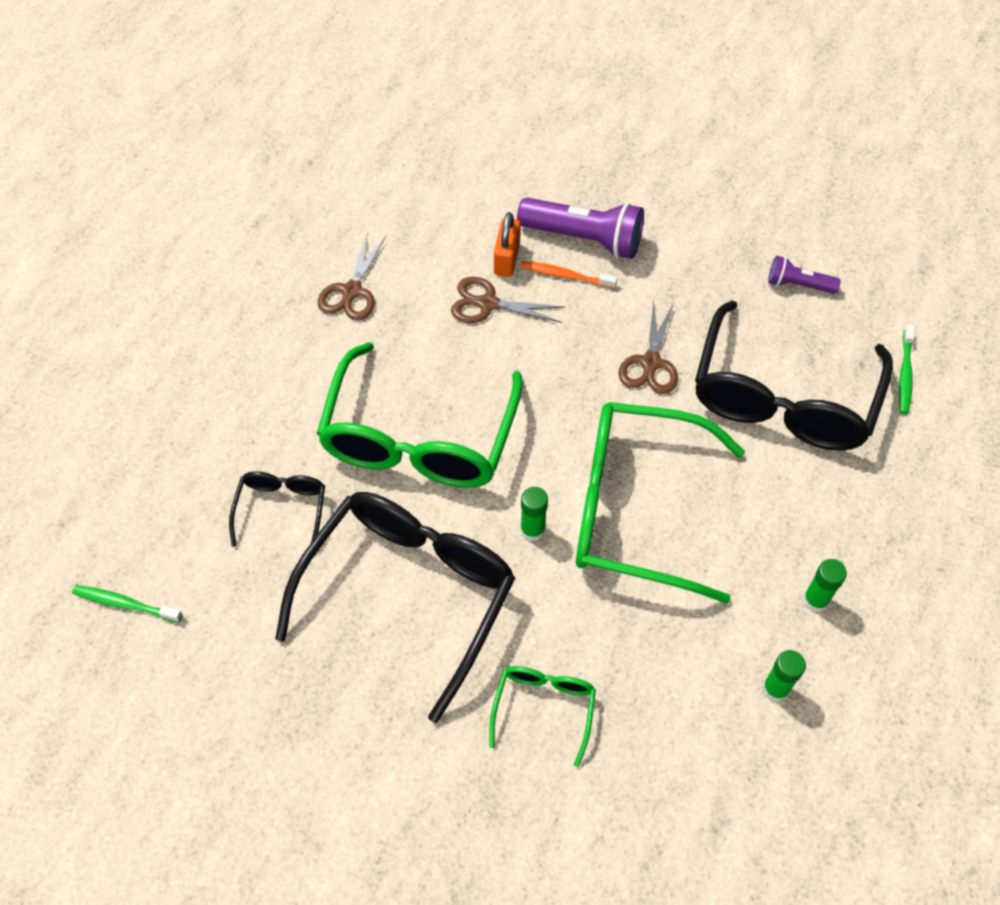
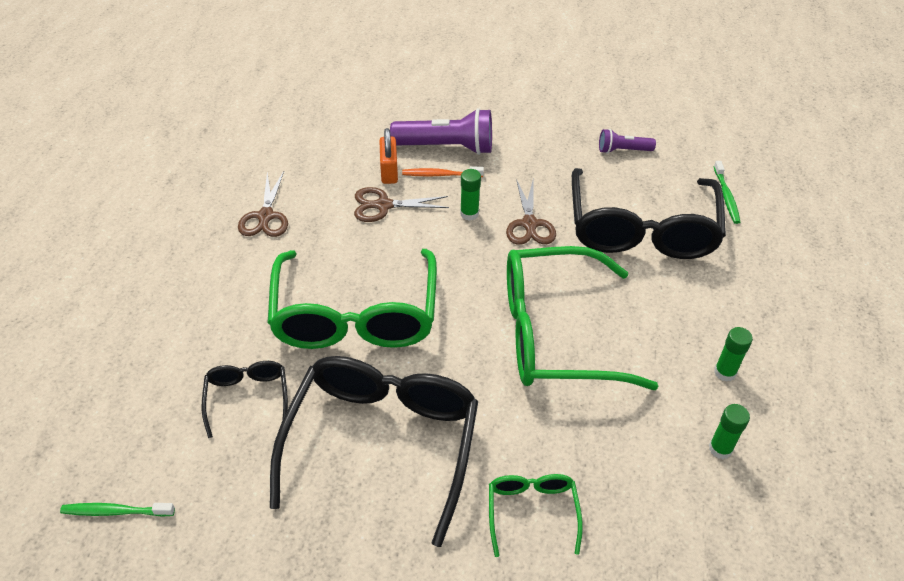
camera: 15 degrees left, 10 degrees down
(532, 530) = (474, 368): green glue stick -> green glue stick (469, 214)

